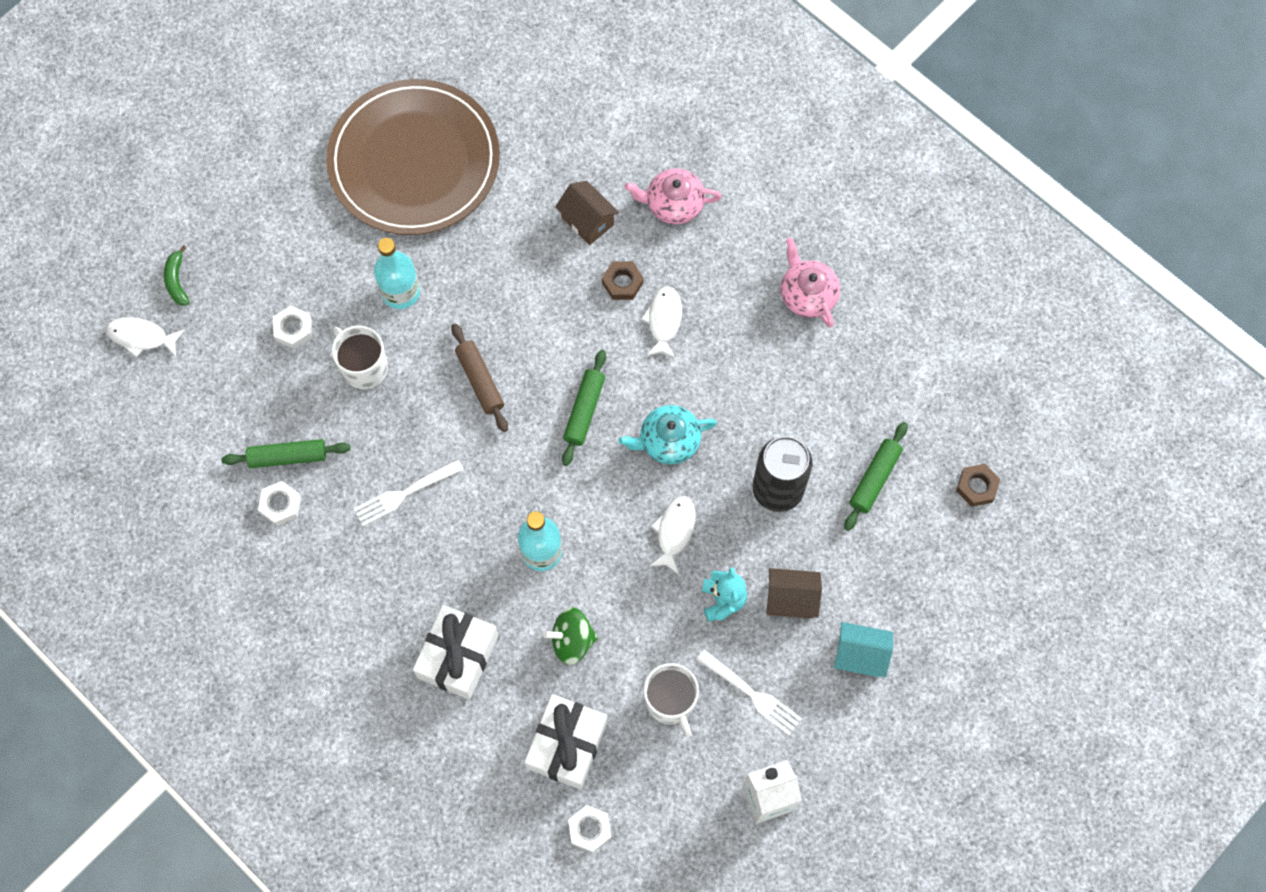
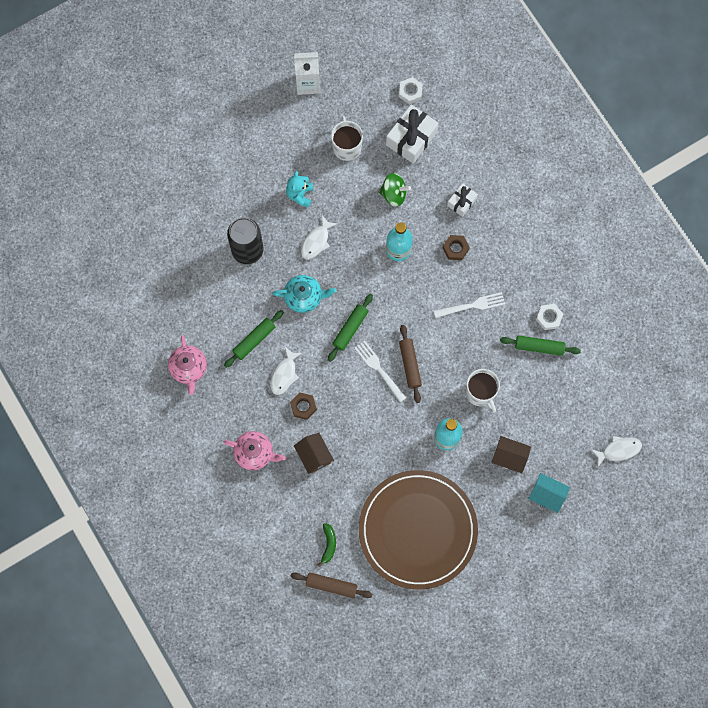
camera: 165 degrees left, 5 degrees up
(142, 337) = (618, 450): white fish -> white fish turned 45 degrees counterclockwise
(177, 281) = (590, 484): green banana -> green banana (328, 544)
(293, 329) = (520, 430): white nut -> none
(458, 656) = (461, 202): white gift -> white gift, size x0.57
(516, 65) = (331, 585): none -> brown rolling pin
(752, 694) = (299, 139): white fork -> white fork (379, 369)
(791, 599) = (260, 185): brown house -> brown house (509, 457)
(860, 655) = (231, 145): turquoise house -> turquoise house (546, 495)
(874, 479) = (188, 242): green rolling pin -> green rolling pin (254, 340)
(976, 487) = (129, 221): brown nut -> brown nut (455, 248)

